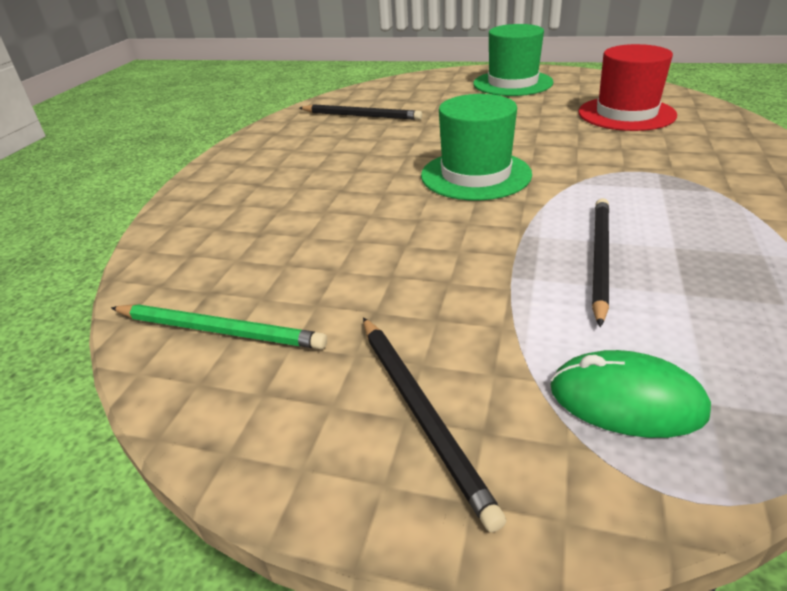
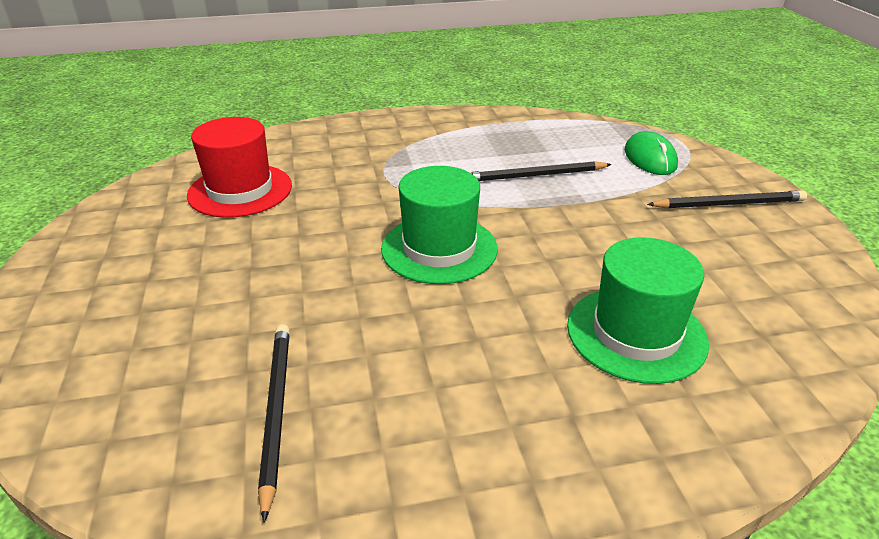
camera: 120 degrees left, 0 degrees up
(219, 330) = (783, 303): green pencil -> none
(421, 413) = (729, 204): black pencil -> black pencil turned 45 degrees clockwise
(512, 83) = (106, 285): green hat -> green hat (636, 333)

